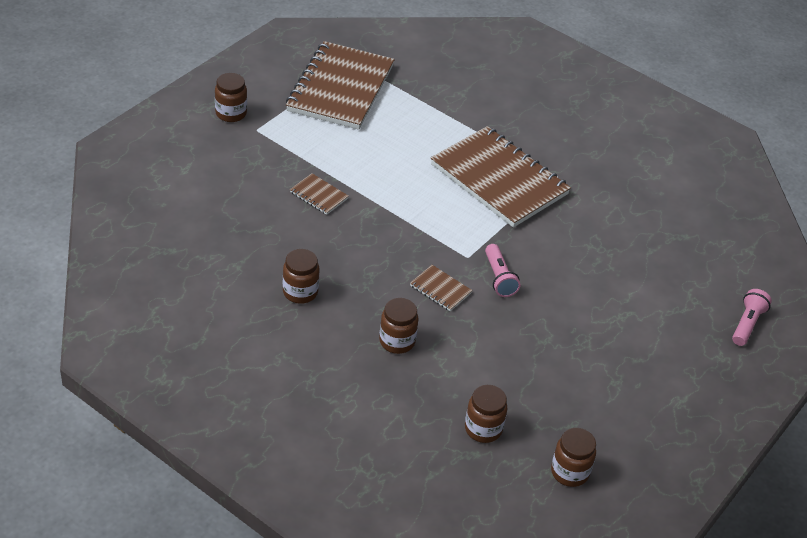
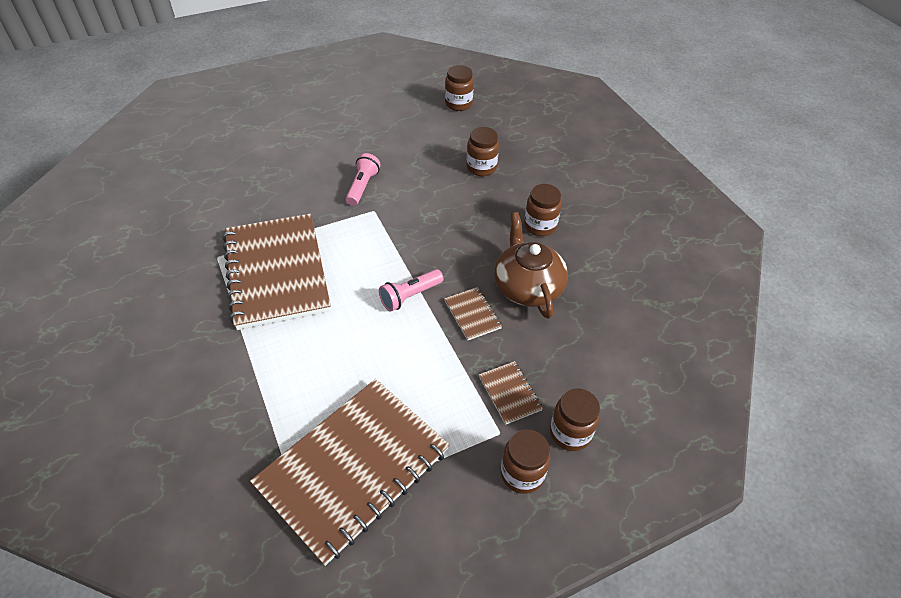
camera: 150 degrees left, 5 degrees up
(284, 231) = (527, 286): none -> brown teapot
(440, 289) = (418, 192): brown notebook -> brown notebook (510, 393)
(569, 472) = (422, 71): brown jar -> brown jar (570, 433)
(747, 324) = (213, 104): pink flashlight -> pink flashlight (410, 296)

